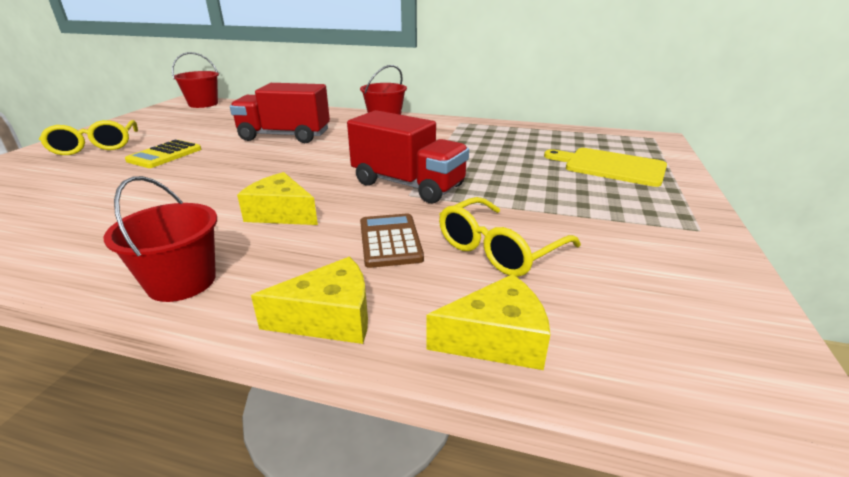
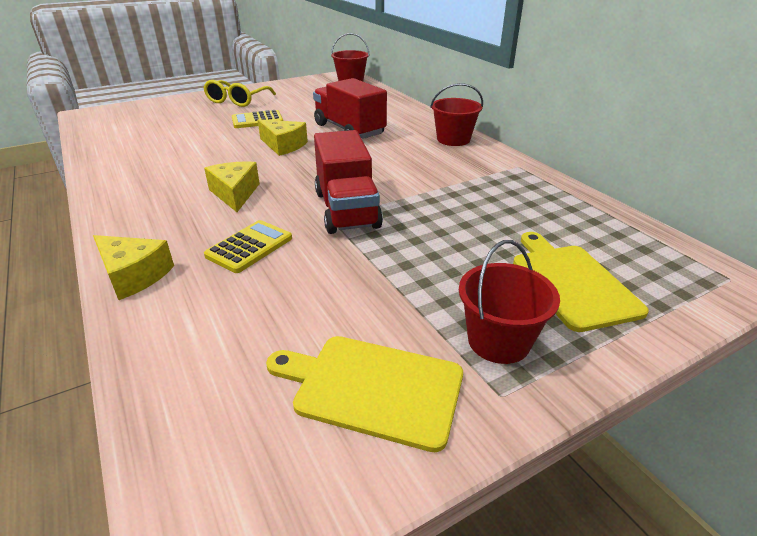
camera: 45 degrees right, 5 degrees up
(182, 282) = (124, 213): red bucket -> red bucket (498, 341)
(390, 241) = (249, 247): brown calculator -> yellow calculator
(496, 339) = (169, 348): yellow cheese -> yellow cheese (283, 145)
(498, 249) = (295, 295): yellow glasses -> none
(653, 266) = (372, 387): none -> yellow cutting board

